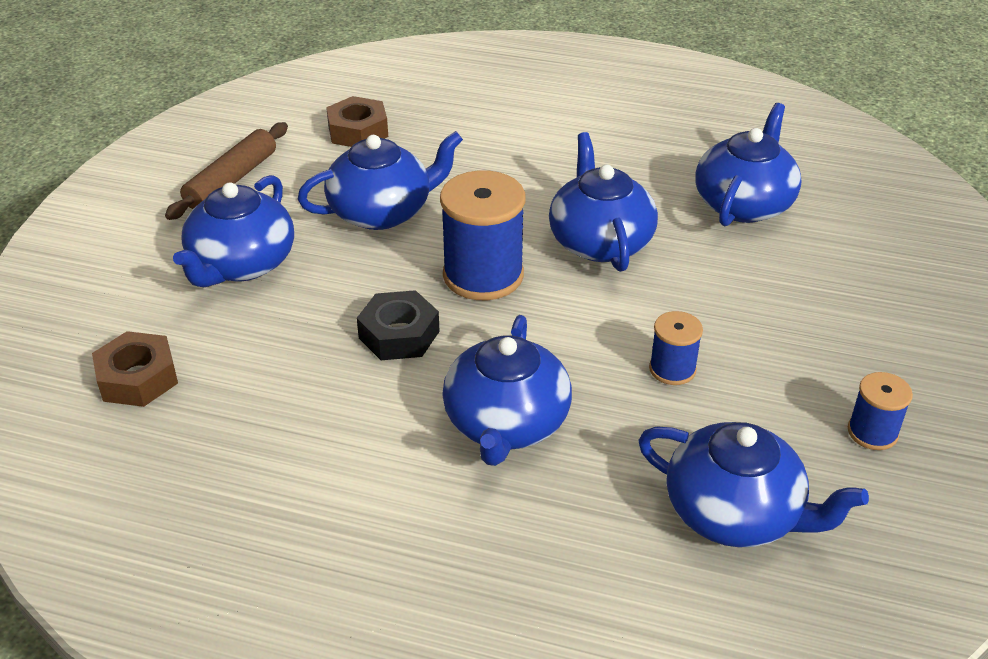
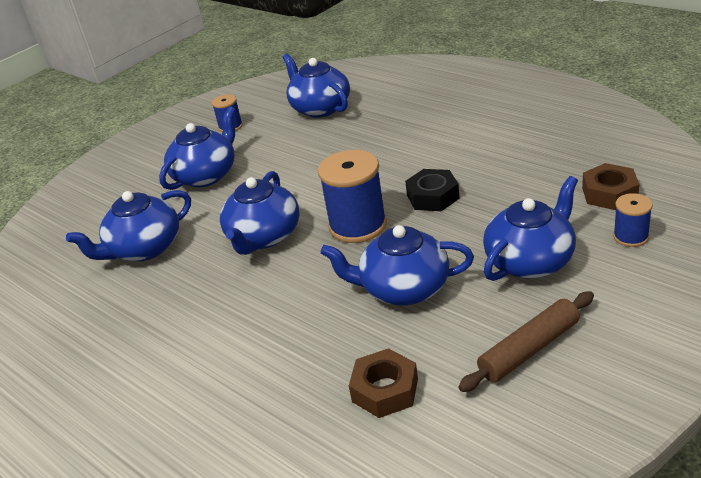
camera: 150 degrees left, 5 degrees down
(506, 423) = (397, 148): blue teapot -> blue teapot (206, 175)
(672, 369) = (292, 160): blue spool -> blue spool (630, 237)

